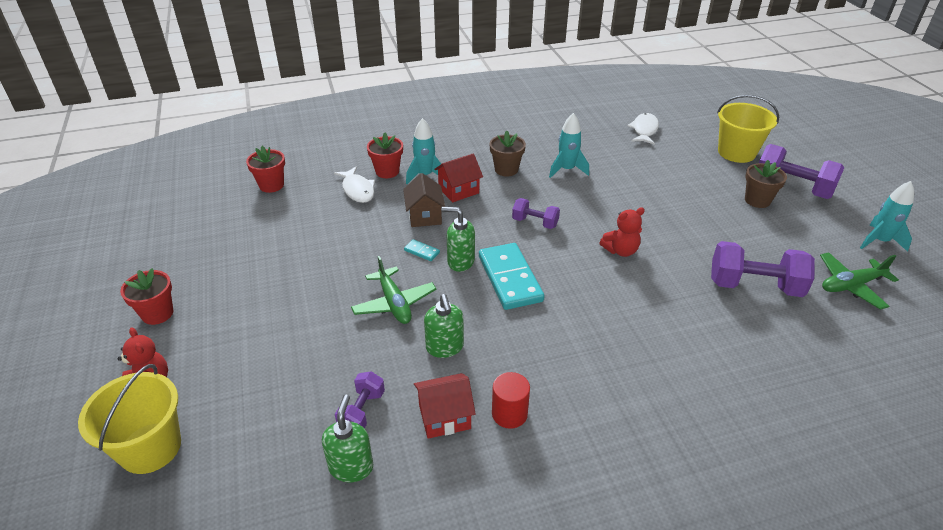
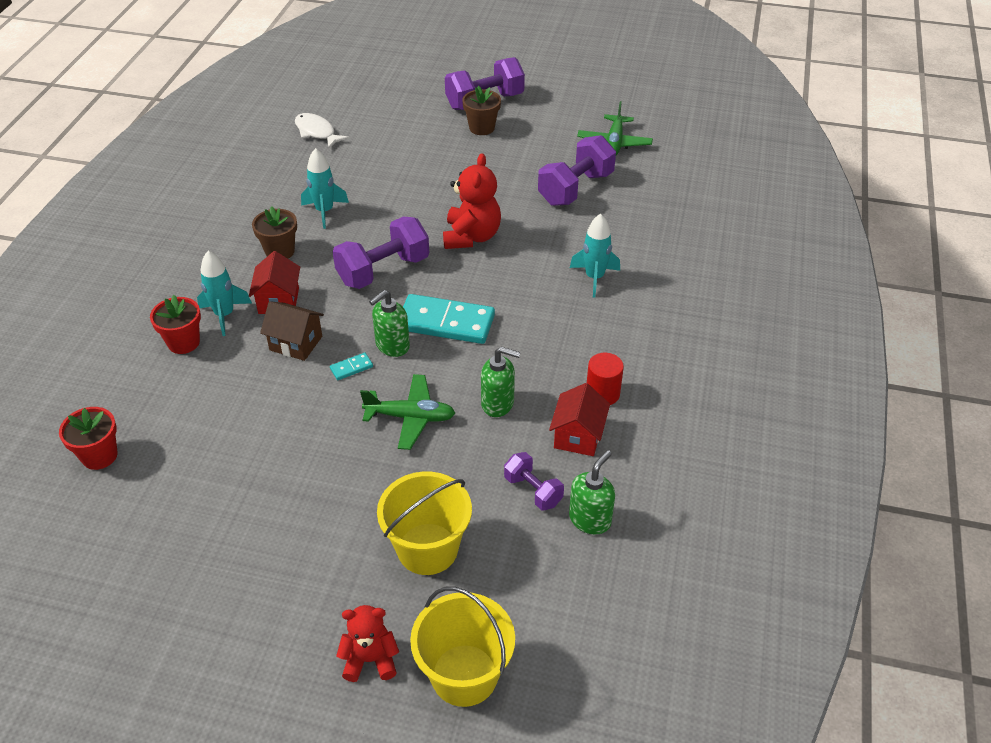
camera: 60 degrees left, 5 degrees up
(157, 313) = (254, 630): red flower pot -> none
(351, 467) = (590, 519): green soap dispenser -> green soap dispenser turned 90 degrees clockwise
(357, 190) = (193, 380): white fish -> none
(535, 222) = (383, 270): purple dumbbell -> purple dumbbell, size x1.79
(621, 250) = (471, 237): red teddy bear -> red teddy bear, size x1.55
(736, 152) = (409, 101): yellow bucket -> yellow bucket (427, 549)
(879, 241) = (582, 101): turquoise rocket -> turquoise rocket (594, 278)

